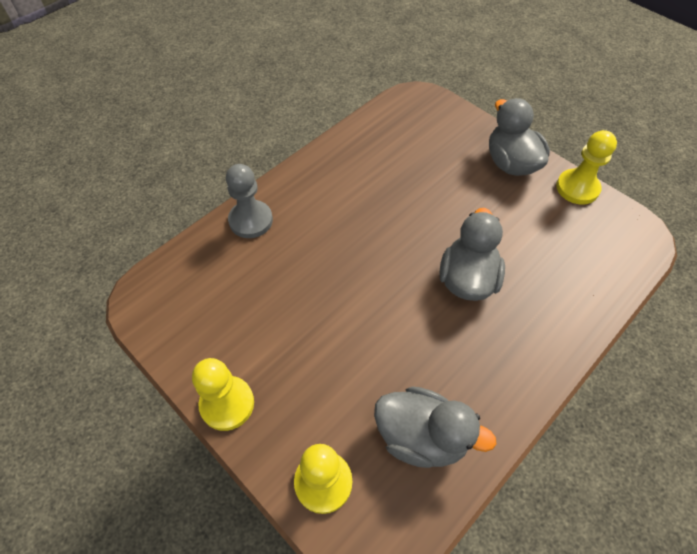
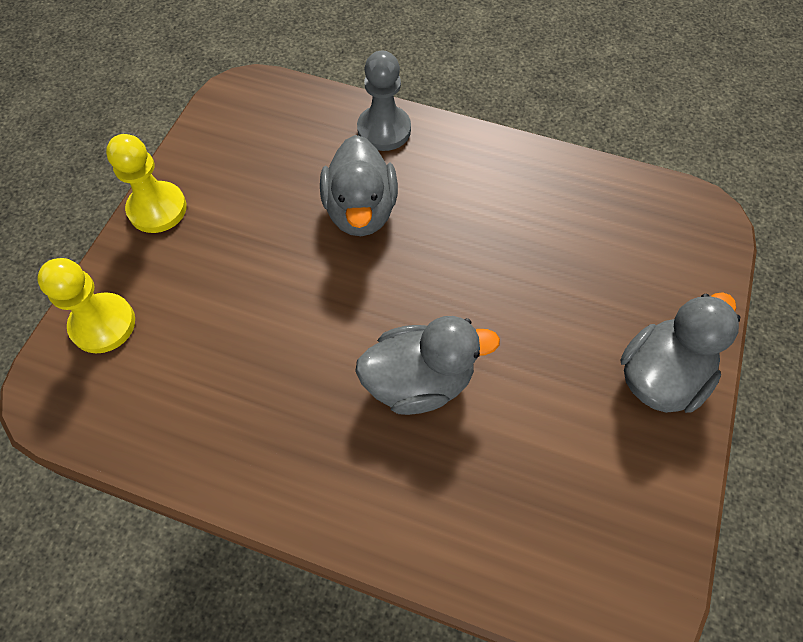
camera: 65 degrees right, 5 degrees up
(421, 436) = (183, 399): grey duck -> grey duck (361, 211)
(577, 188) = (673, 486): yellow pawn -> none

